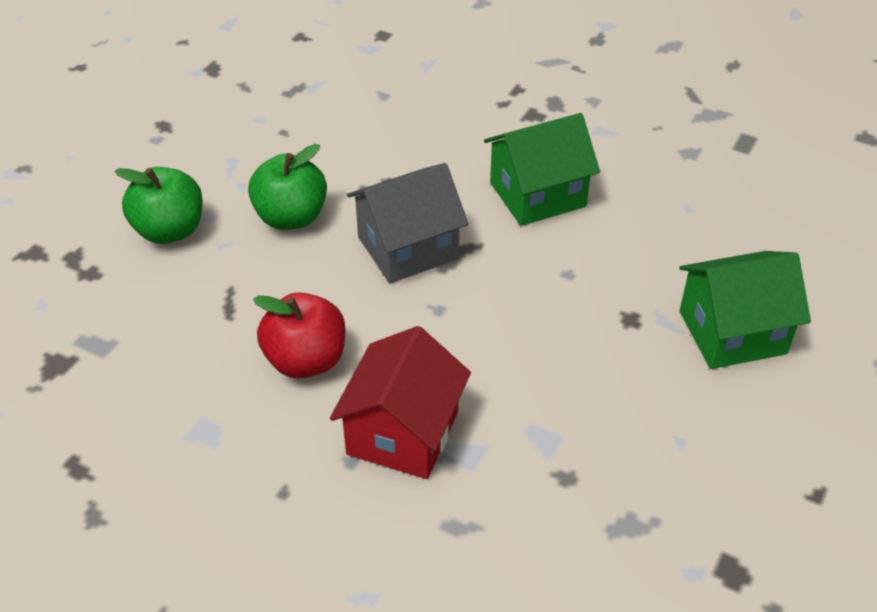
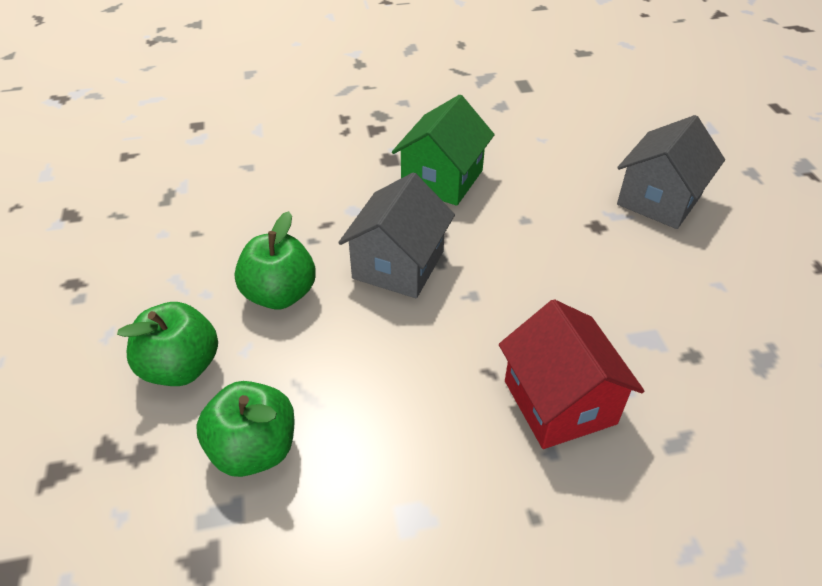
camera: 40 degrees left, 0 degrees up
(156, 317) = (254, 449): none -> green apple
(306, 360) = (424, 398): red apple -> none
(732, 332) = (659, 199): green house -> grey house

